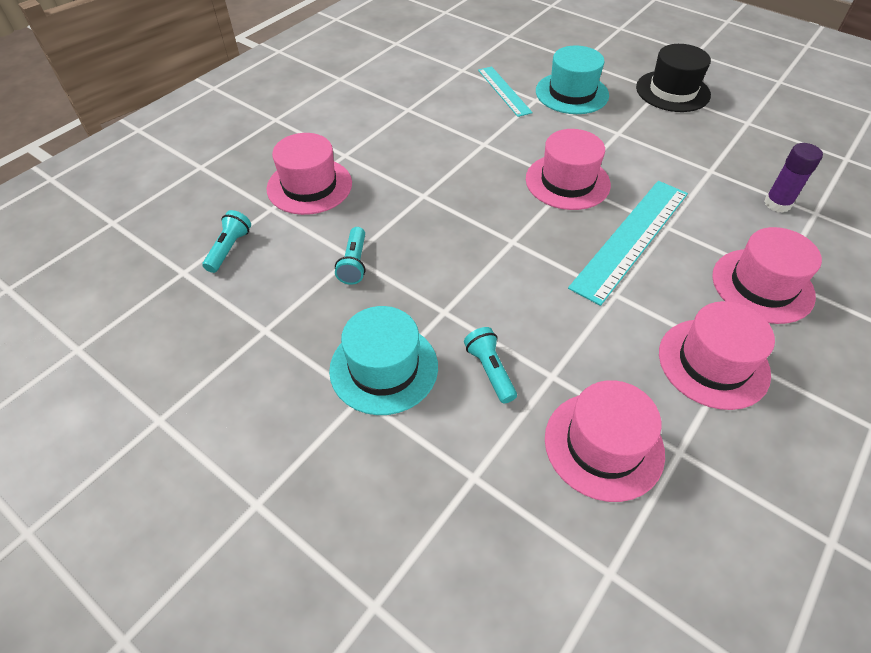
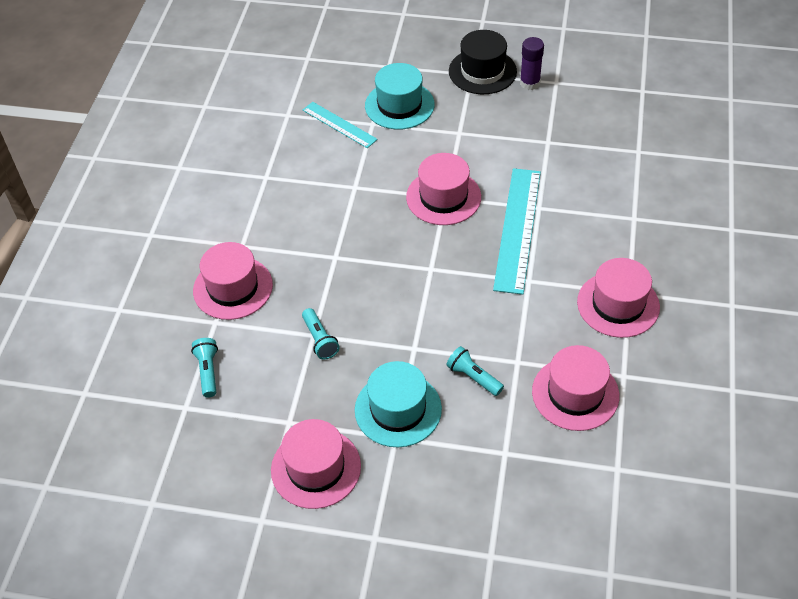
camera: 25 degrees left, 0 degrees up
(762, 285) = (625, 230): pink hat -> pink hat (316, 468)
(777, 204) = (608, 154): purple glue stick -> purple glue stick (529, 83)

